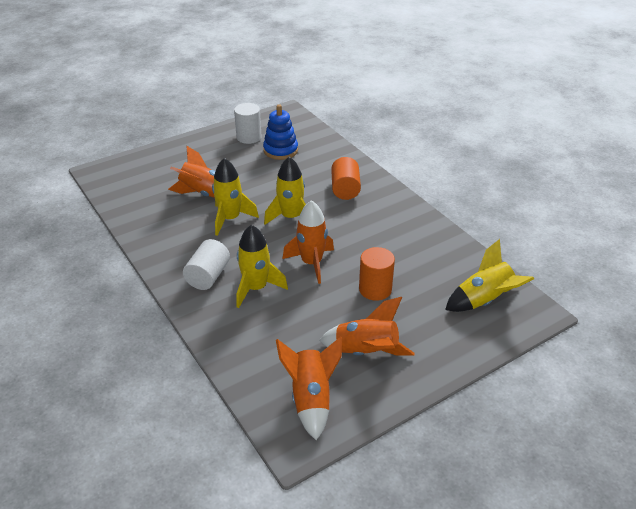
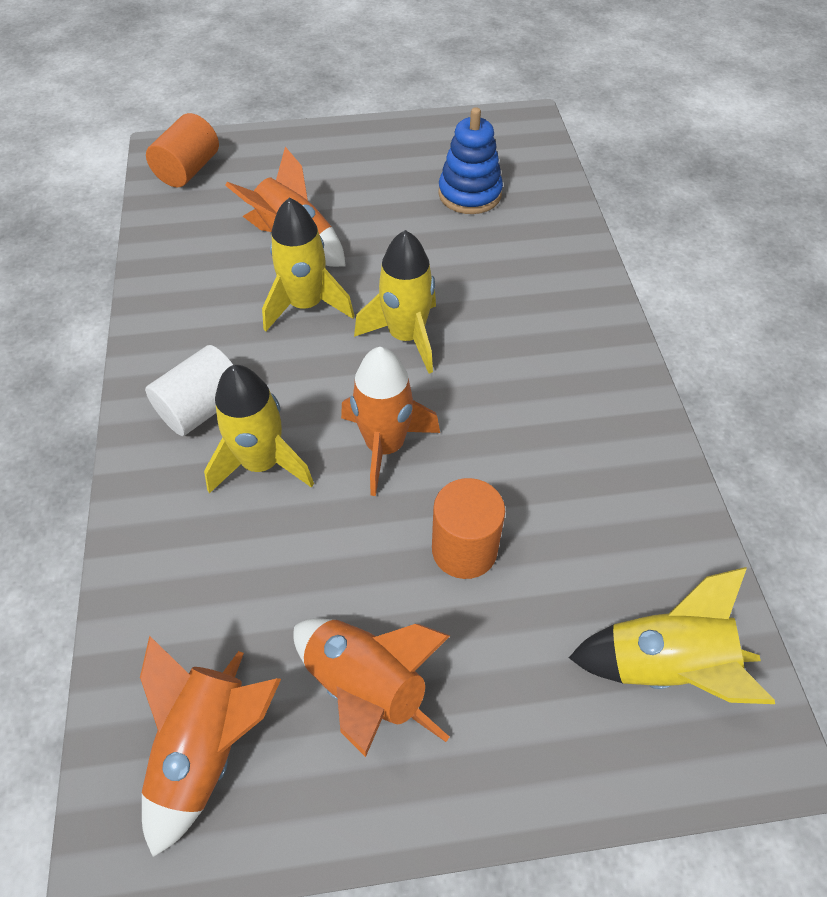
camera: 25 degrees right, 15 degrees up
(249, 137) = (432, 153): white cylinder -> none
(345, 189) = (535, 309): orange cylinder -> orange cylinder (188, 170)

